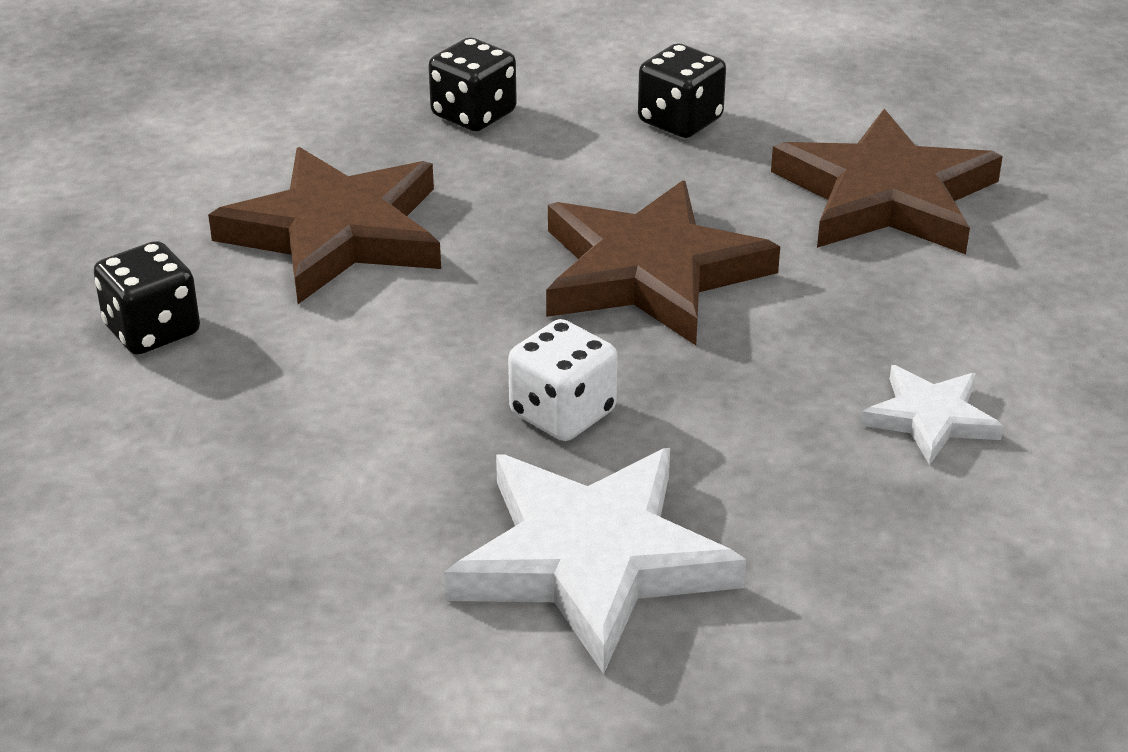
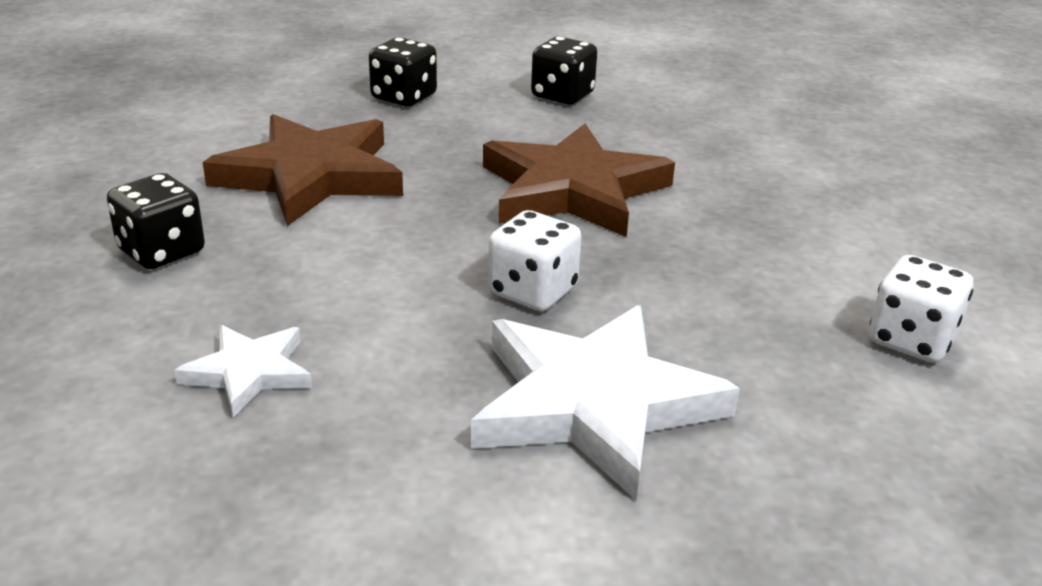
camera: 10 degrees left, 5 degrees down
(885, 196) = (733, 134): brown star -> none
(930, 418) = (833, 276): white star -> white star (249, 372)
(990, 511) = (911, 340): none -> white dice

